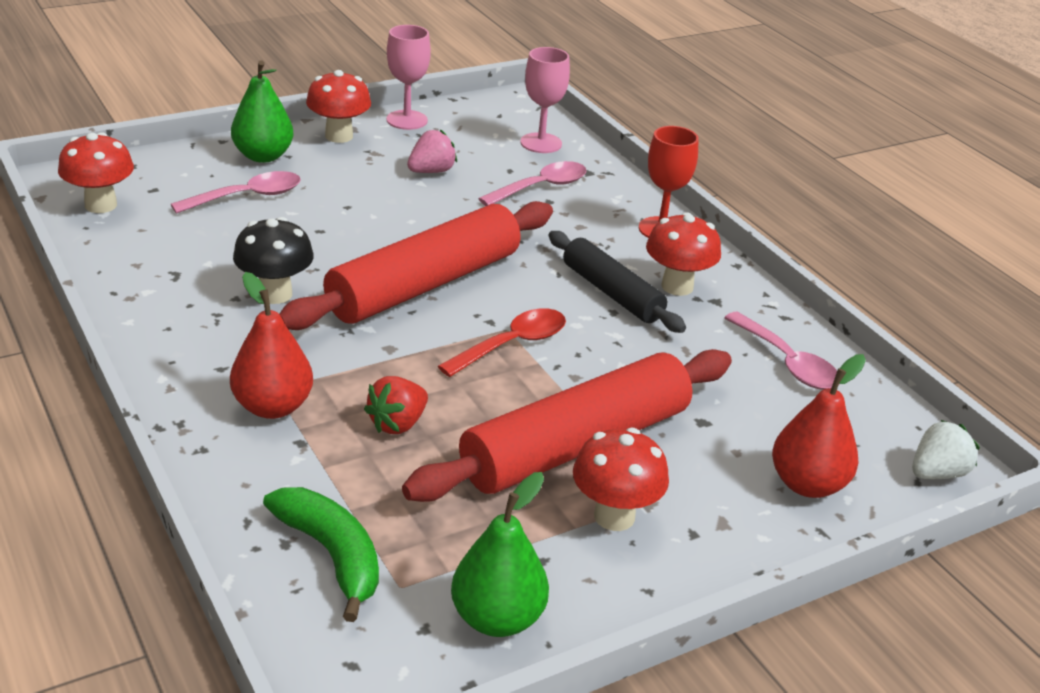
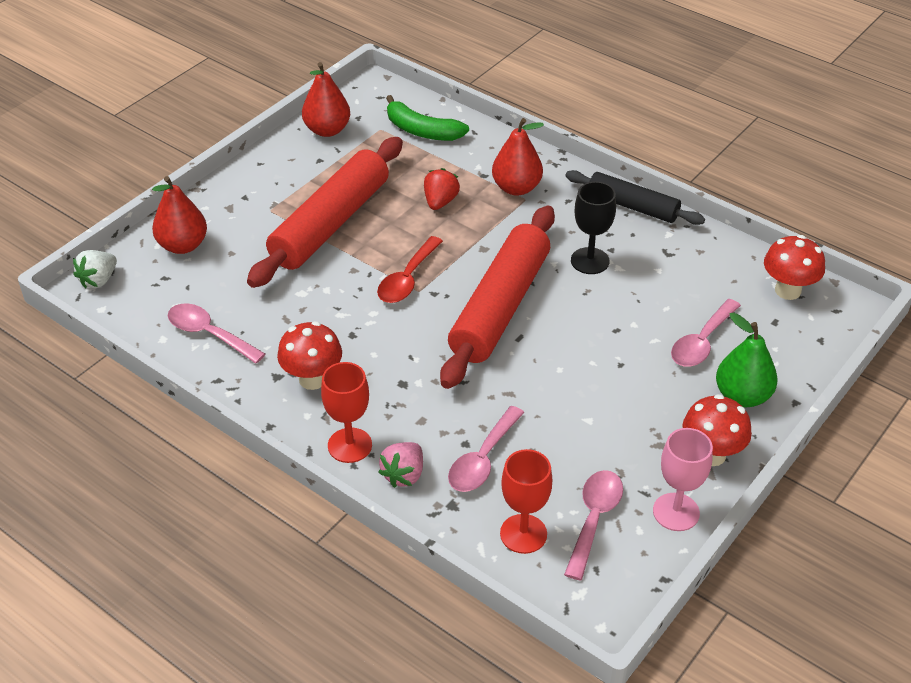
camera: 160 degrees right, 10 degrees up
(275, 294) = (590, 261): black mushroom -> black goblet
(431, 171) = (591, 439): pink strawberry -> pink strawberry (404, 475)
(476, 134) = (594, 519): none -> pink spoon
(497, 618) = (327, 130): green pear -> red pear
(541, 143) = (523, 534): pink goblet -> red goblet
(612, 293) = (361, 352): black rolling pin -> black rolling pin (632, 206)
(614, 516) = (291, 191): red mushroom -> none

